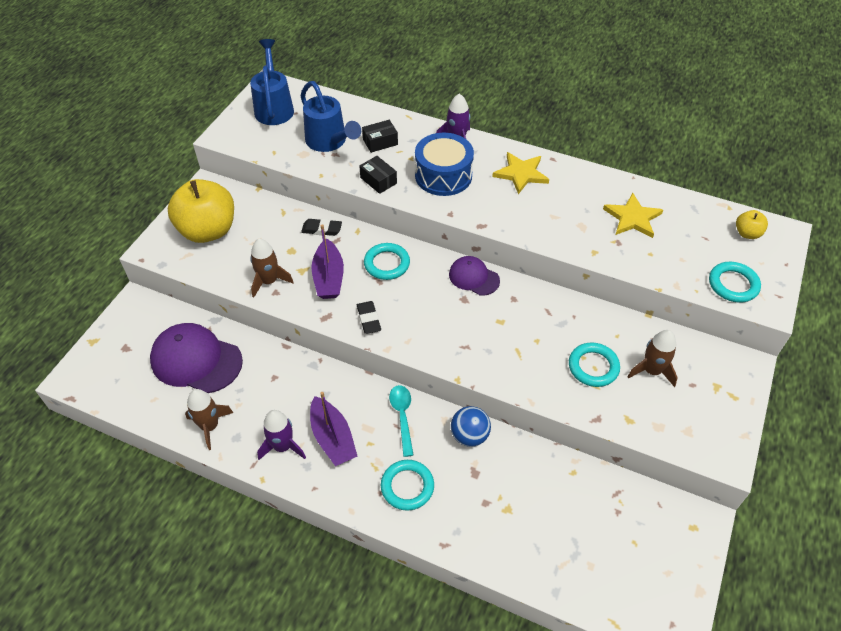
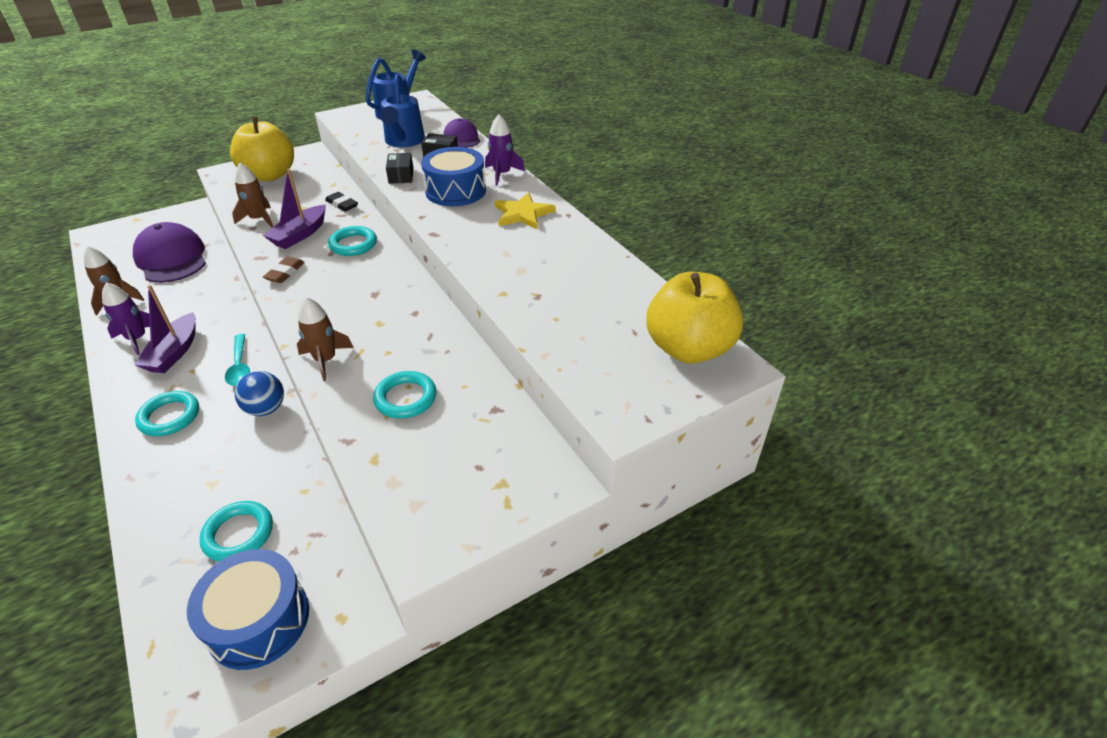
camera: 35 degrees right, 10 degrees down
(368, 319) = (285, 273): black eraser -> brown eraser
(402, 417) = (240, 366): turquoise spoon -> turquoise spoon turned 135 degrees clockwise
(474, 277) = (405, 283): purple cap -> purple cap (462, 138)
(632, 218) = (579, 285): yellow star -> none
(652, 371) = (455, 432): brown rocket -> brown rocket (326, 360)
(652, 563) = (258, 620): none -> blue drum
(733, 284) = (607, 383): turquoise ring -> turquoise ring (238, 534)
(747, 233) = (688, 349): yellow apple -> yellow apple, size x2.29

